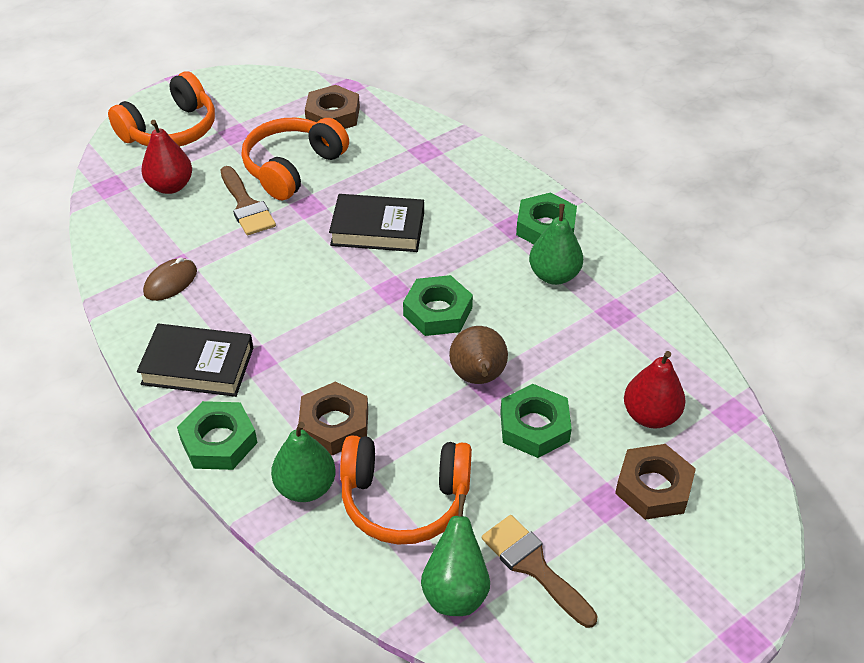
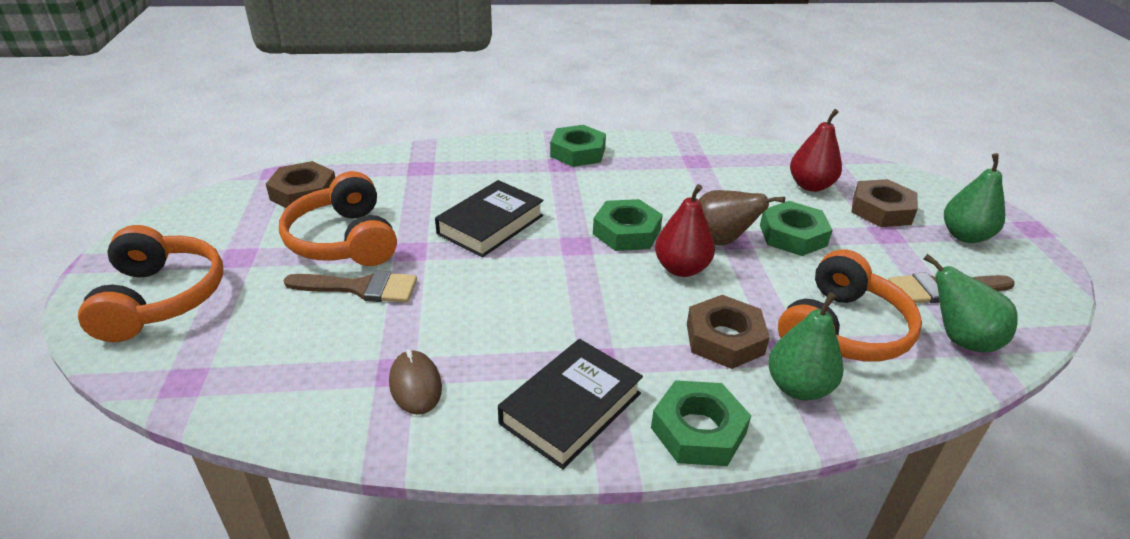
camera: 60 degrees left, 10 degrees down
(170, 186) = (255, 331): red pear -> red pear (681, 268)
(554, 275) = (634, 168): green pear -> green pear (965, 236)

